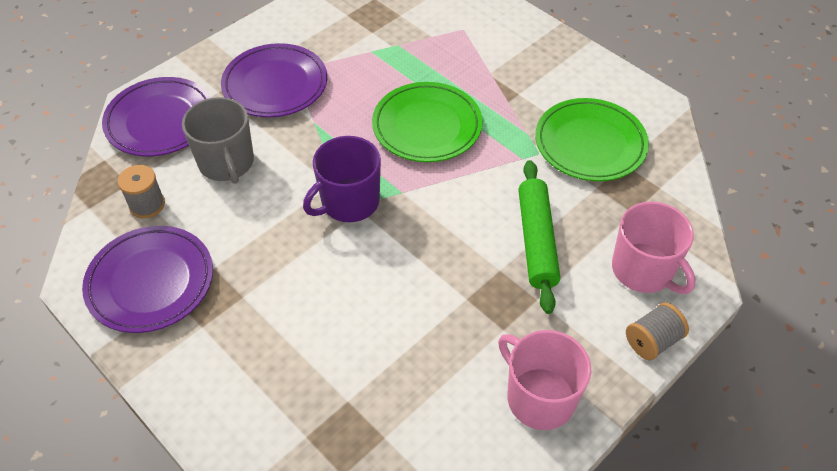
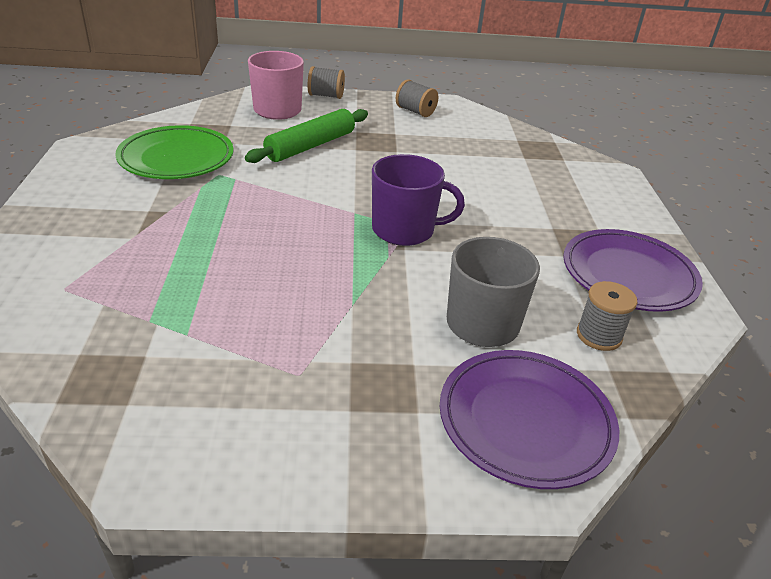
camera: 140 degrees left, 15 degrees down
(275, 85) = (342, 370): purple plate -> none
(427, 126) = (261, 236): green plate -> none
(539, 397) = (415, 111): pink mug -> grey spool

